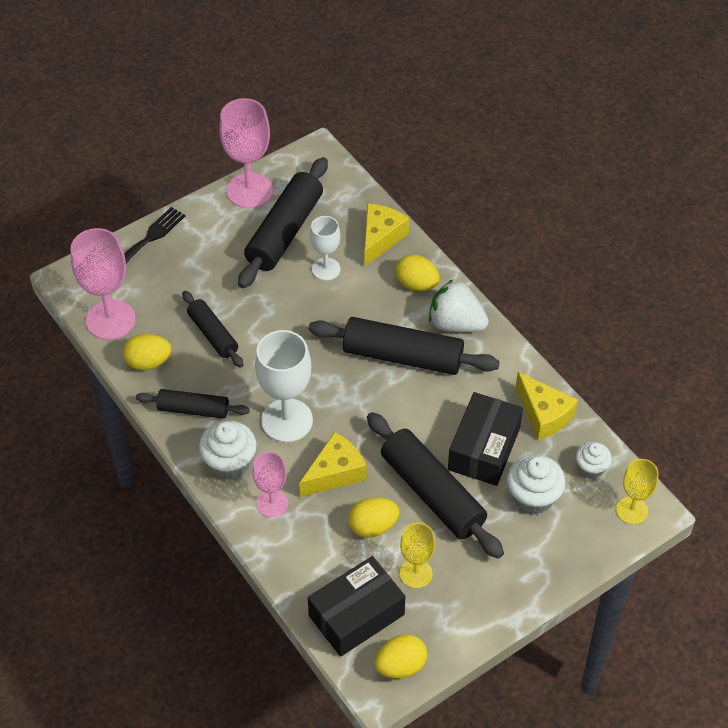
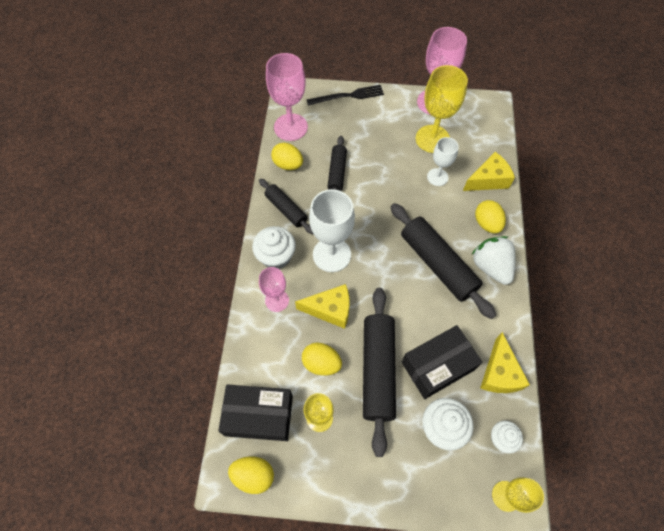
camera: 40 degrees right, 10 degrees up
(285, 232) = (432, 139): black rolling pin -> yellow goblet

